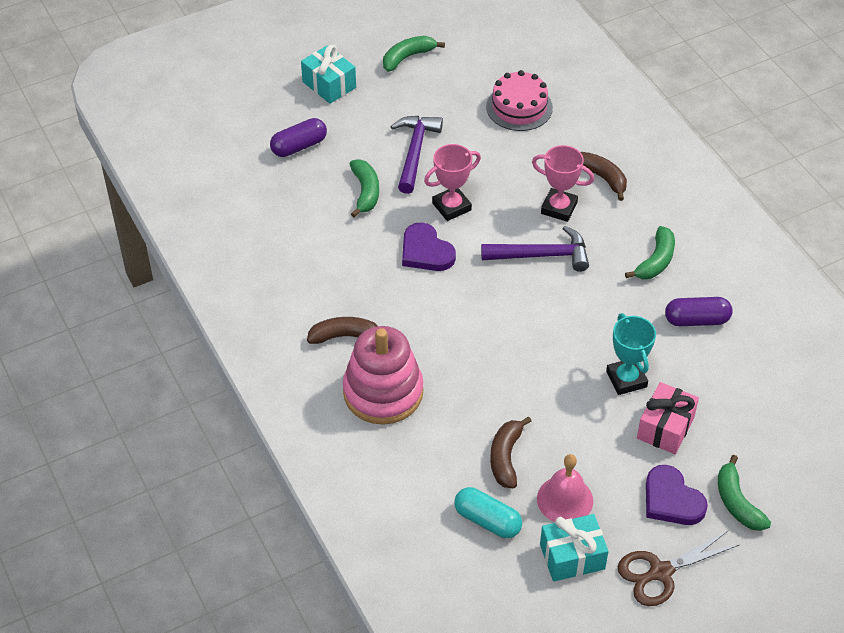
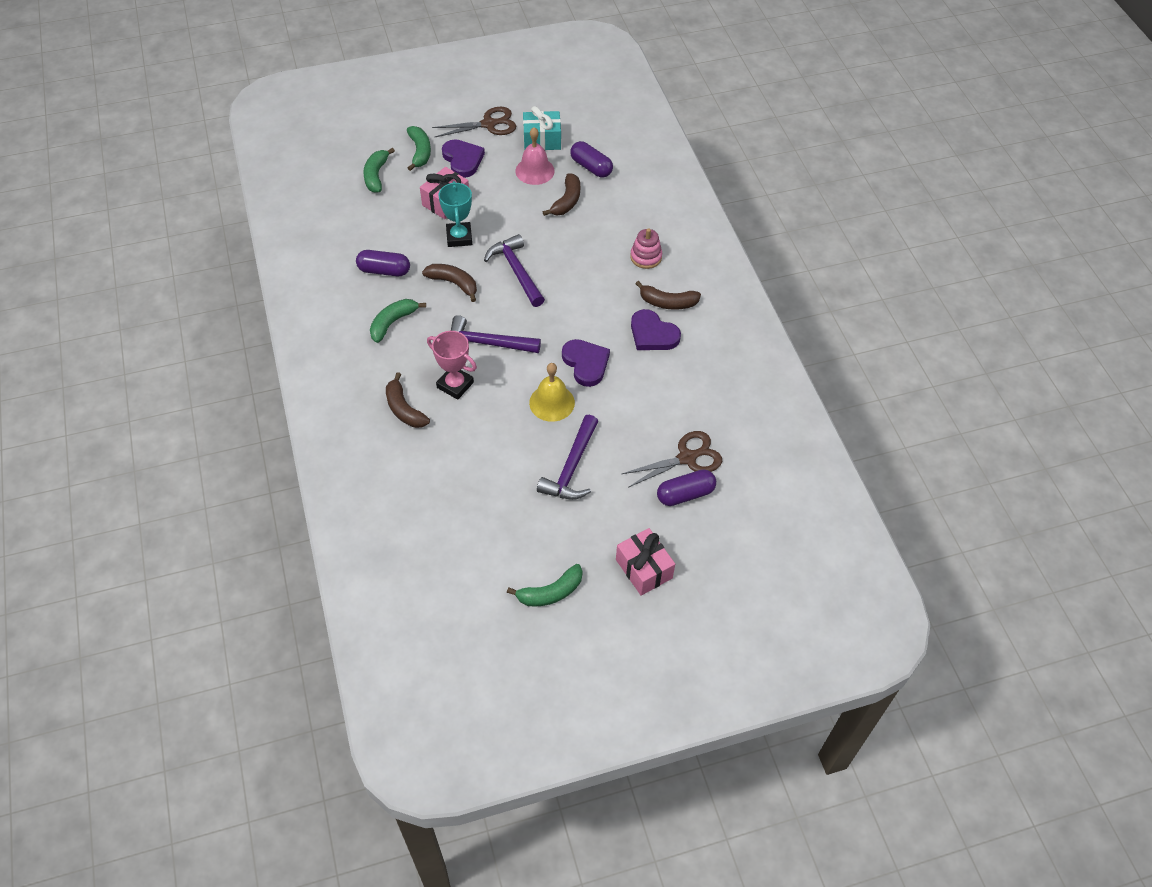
camera: 170 degrees left, 5 degrees up
(301, 177) = (687, 458): none -> brown scissors
(329, 85) = (644, 569): turquoise gift -> pink gift
(357, 296) = (652, 334): none -> purple heart
(365, 192) = (628, 431): green banana -> green banana (376, 175)
(383, 392) = (646, 257): pink stacking toy -> pink stacking toy, size x0.51
(451, 207) = (552, 402): pink trophy -> yellow bell
(487, 520) = (591, 167): turquoise capsule -> purple capsule
(519, 107) = (452, 503): pink cake -> none
(538, 346) = (516, 271): none -> purple hammer
(607, 318) = (453, 283): none -> brown banana

